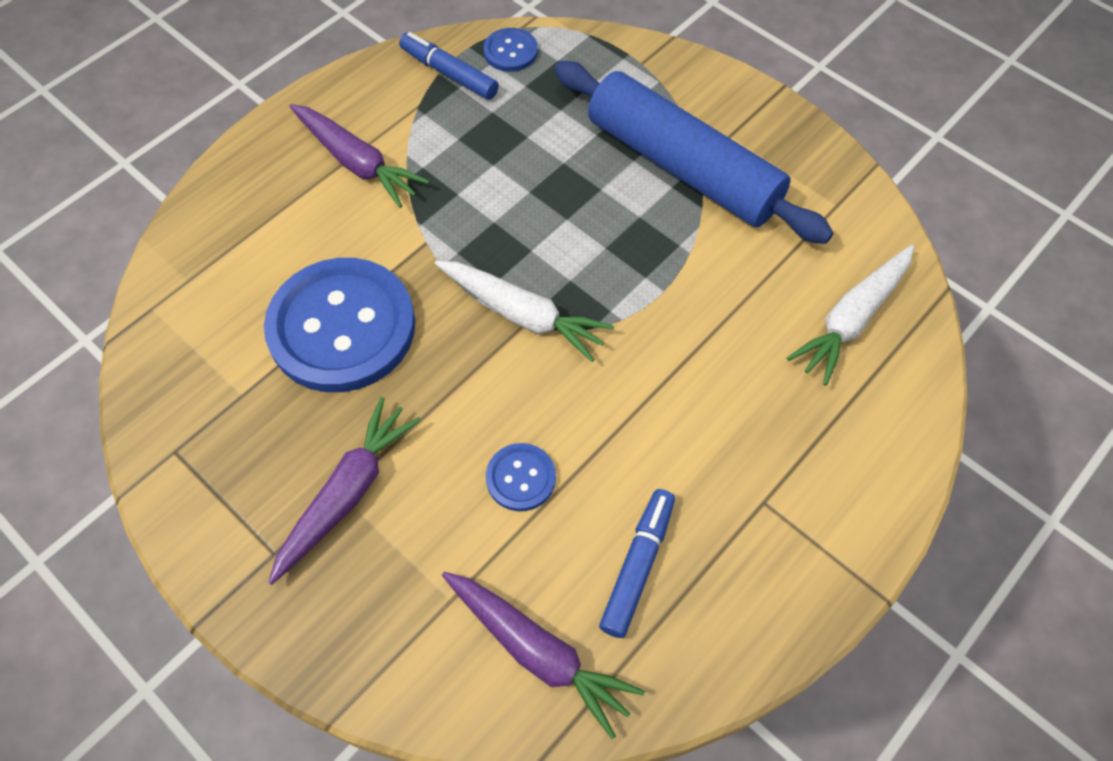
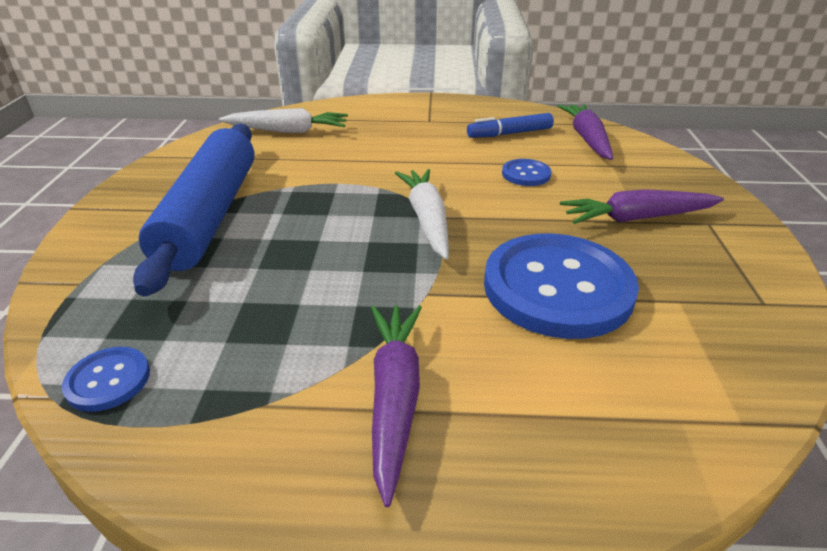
camera: 130 degrees left, 25 degrees down
(449, 73) = (184, 411): blue marker -> none

